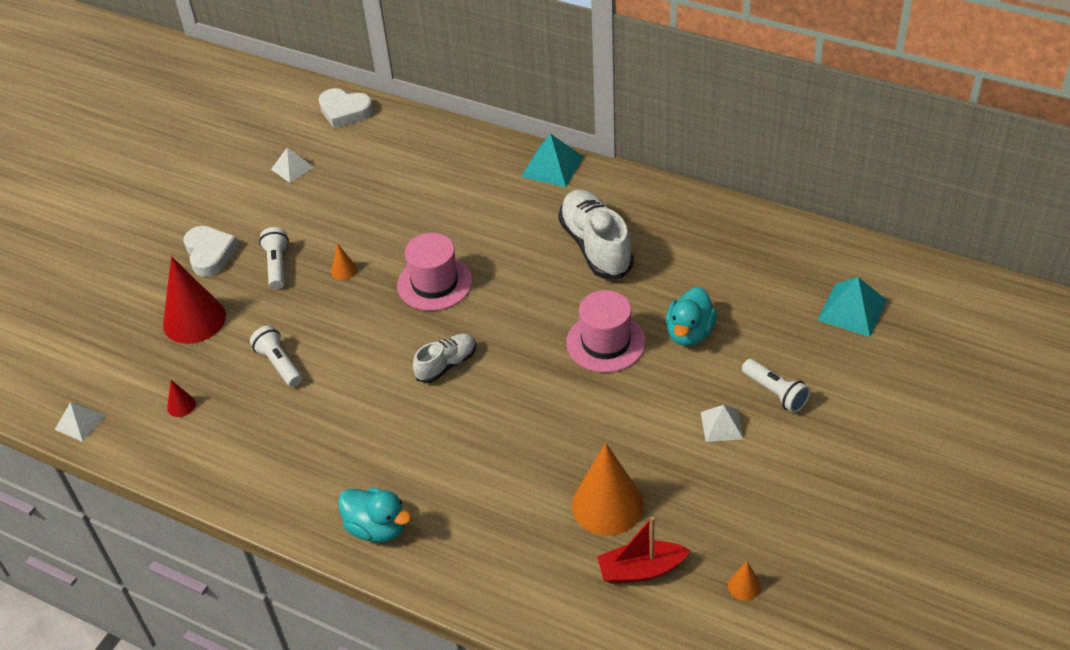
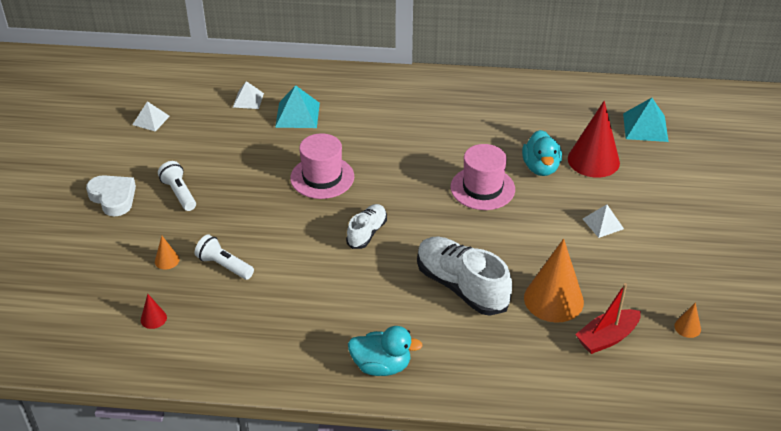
camera: 25 degrees left, 5 degrees down
(80, 422) = (64, 355): white pyramid -> white pyramid (248, 100)
(194, 319) = (127, 250): red cone -> red cone (593, 160)
(343, 270) = (240, 184): orange cone -> orange cone (167, 260)
(345, 111) = (173, 71): white heart -> none
(552, 166) = (367, 78): turquoise pyramid -> turquoise pyramid (297, 115)
(596, 246) = (434, 125): white shoe -> white shoe (461, 287)
(775, 393) = (627, 193): white flashlight -> none

